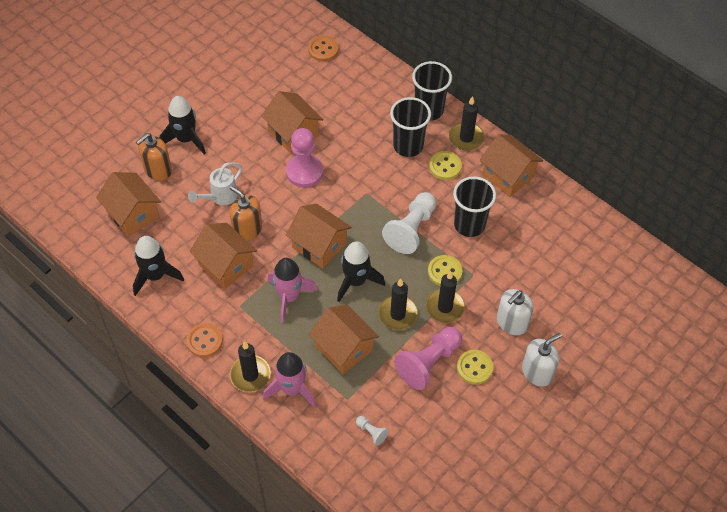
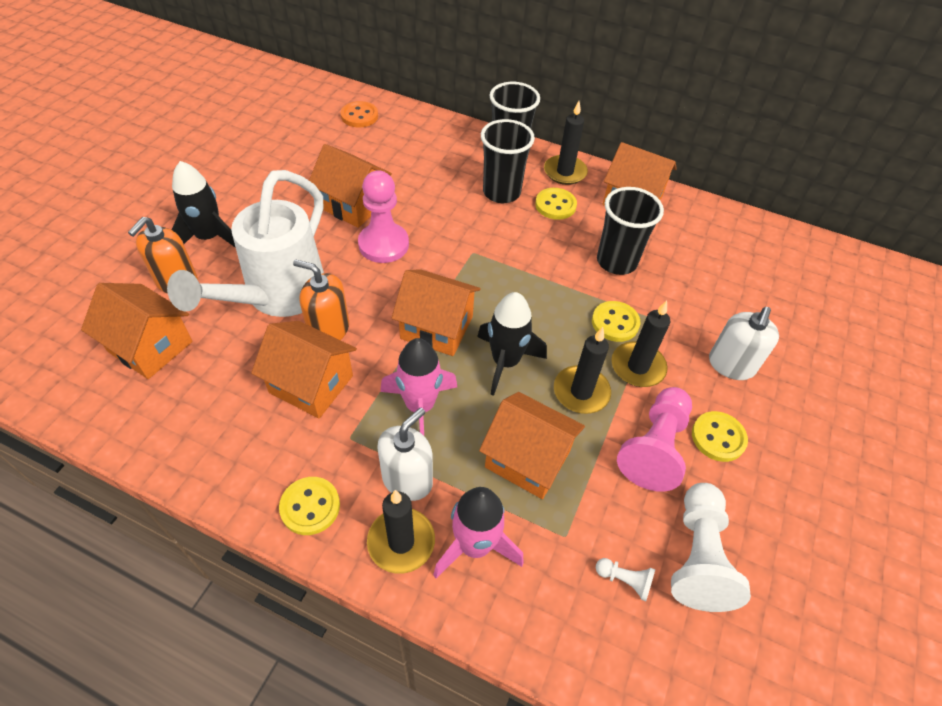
camera: 20 degrees left, 5 degrees down
(155, 276) = (204, 426): black rocket -> none
(204, 341) = (310, 506): orange button -> yellow button
(220, 197) = (277, 297): white watering can -> white watering can, size x2.04
(411, 229) = (548, 282): white pawn -> white pawn (698, 556)
(537, 372) = (799, 421): white soap dispenser -> white soap dispenser (407, 479)

